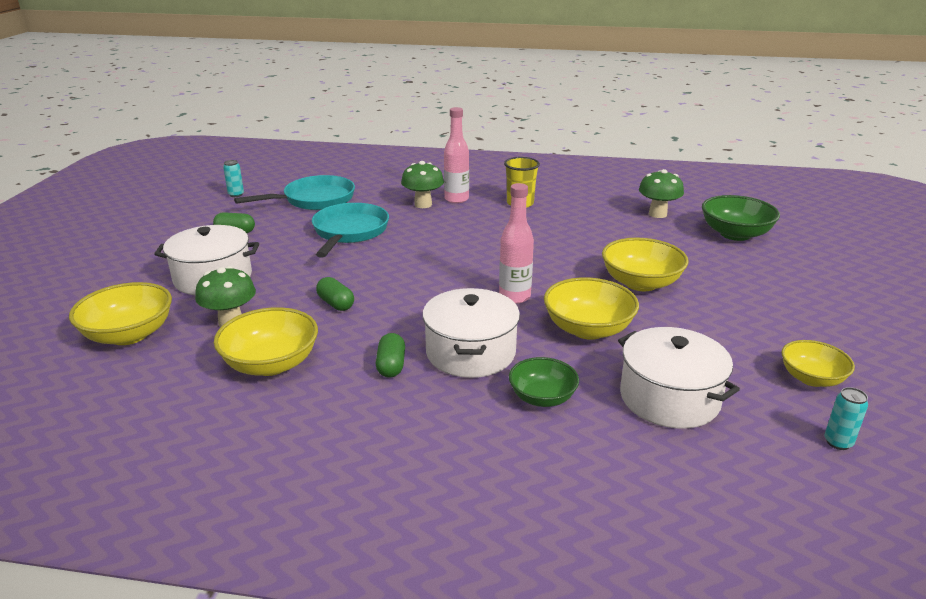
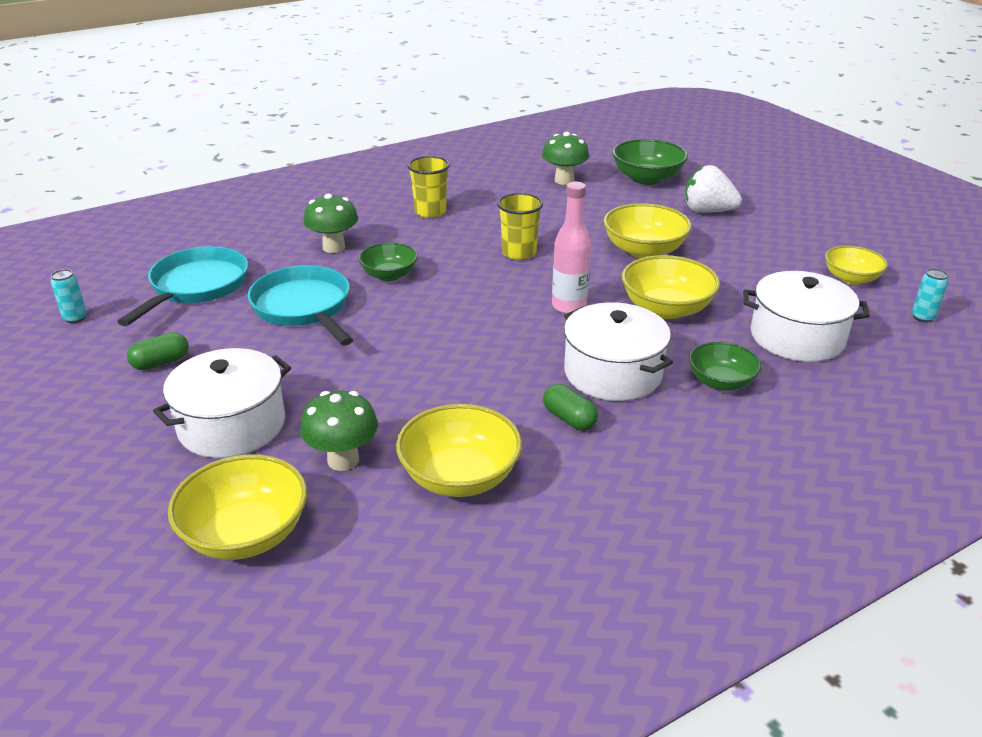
camera: 40 degrees left, 5 degrees up
(336, 304) = (420, 388): green capsule -> none
(428, 232) = (389, 275): none -> green bowl
(456, 199) = (360, 229): pink bottle -> none
(538, 249) = (519, 253): none -> yellow cup
(751, 275) = (707, 211): none -> white strawberry

